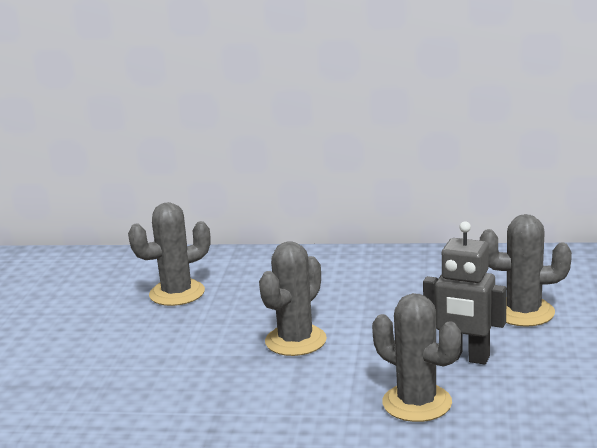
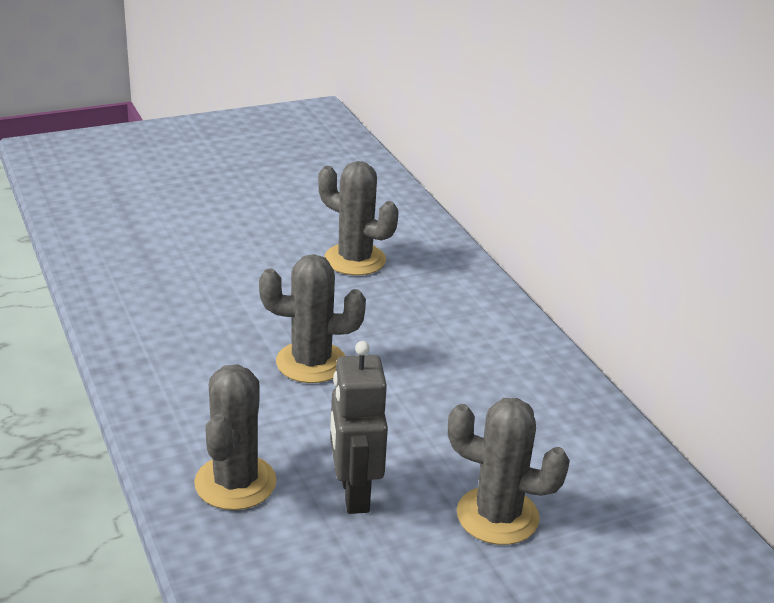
camera: 55 degrees right, 10 degrees up
(523, 312) = (497, 516): grey cactus -> grey cactus turned 45 degrees counterclockwise

